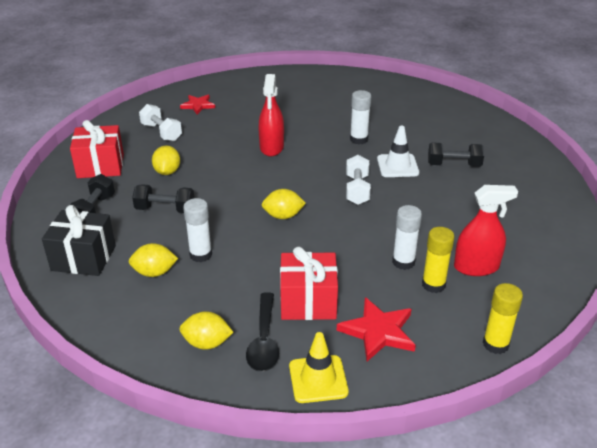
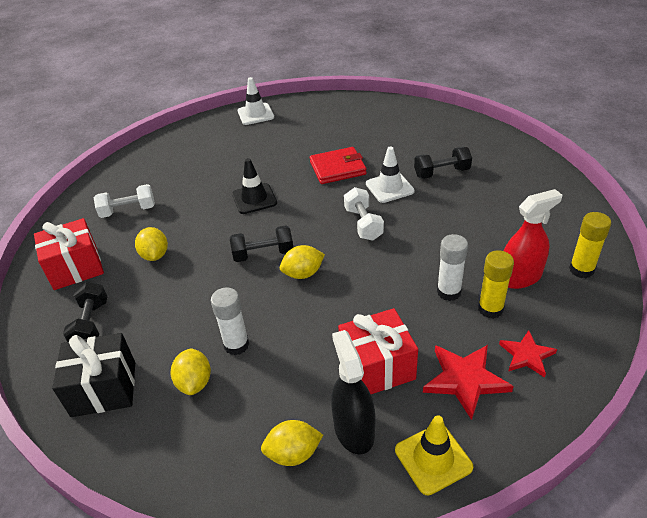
camera: 15 degrees left, 5 degrees up
(154, 272) = (194, 382): yellow lemon -> yellow lemon turned 75 degrees counterclockwise
(161, 132) = (128, 211): white dumbbell -> white dumbbell turned 45 degrees counterclockwise
(165, 209) = (172, 301): black dumbbell -> black dumbbell (263, 254)
(198, 105) = (154, 170): red star -> red star (527, 355)
(264, 340) = (354, 430): black spoon -> black spray bottle
(271, 147) = (254, 199): red spray bottle -> black traffic cone
(308, 78) = (255, 114): none -> white traffic cone
(358, 139) = (338, 168): white glue stick -> red wallet
(495, 344) = (583, 358): yellow glue stick -> yellow glue stick (581, 270)

